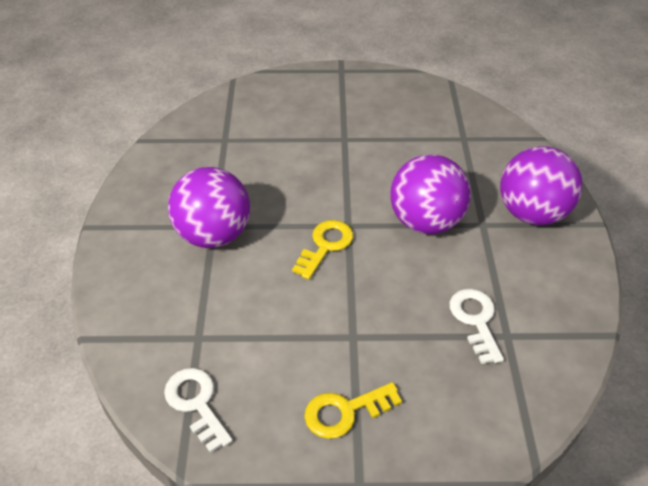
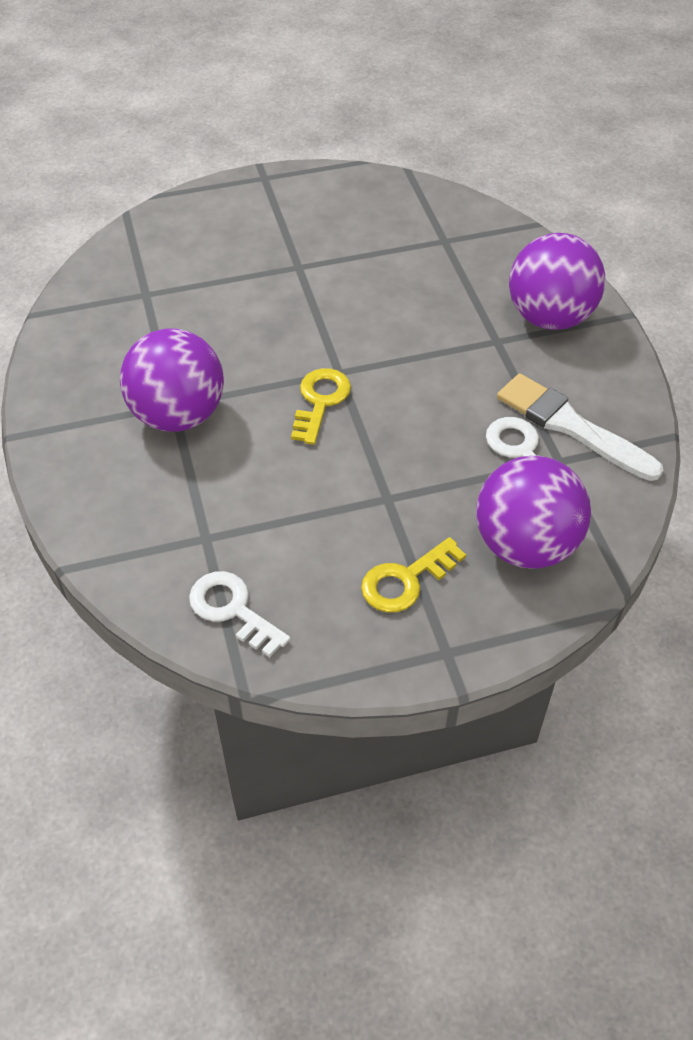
camera: 15 degrees left, 5 degrees up
(425, 222) = (430, 350): purple ball -> purple ball (525, 545)
(525, 308) = (571, 426): none -> white brush

